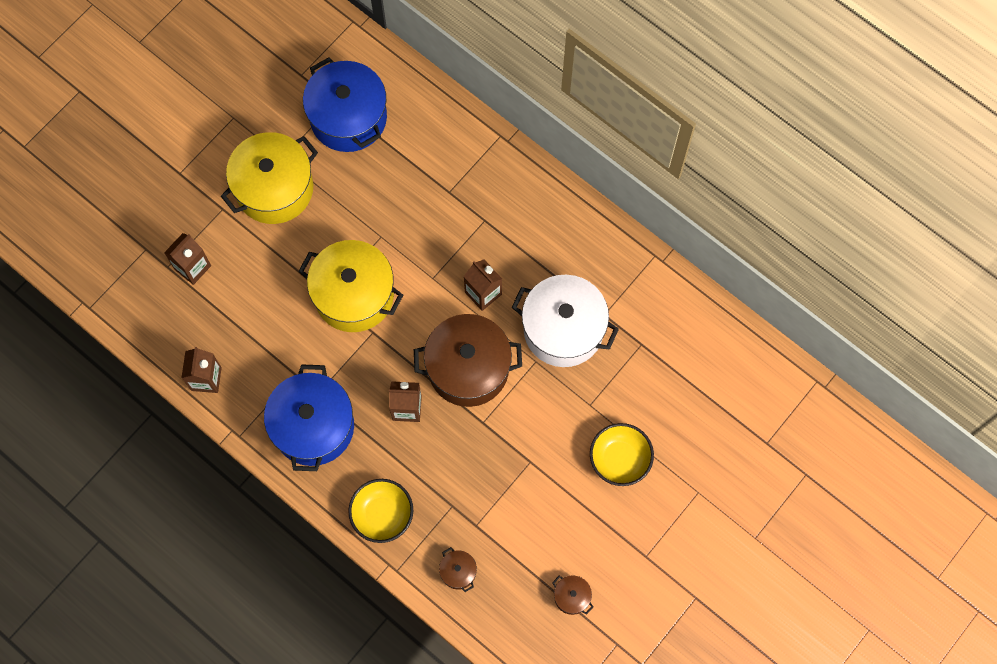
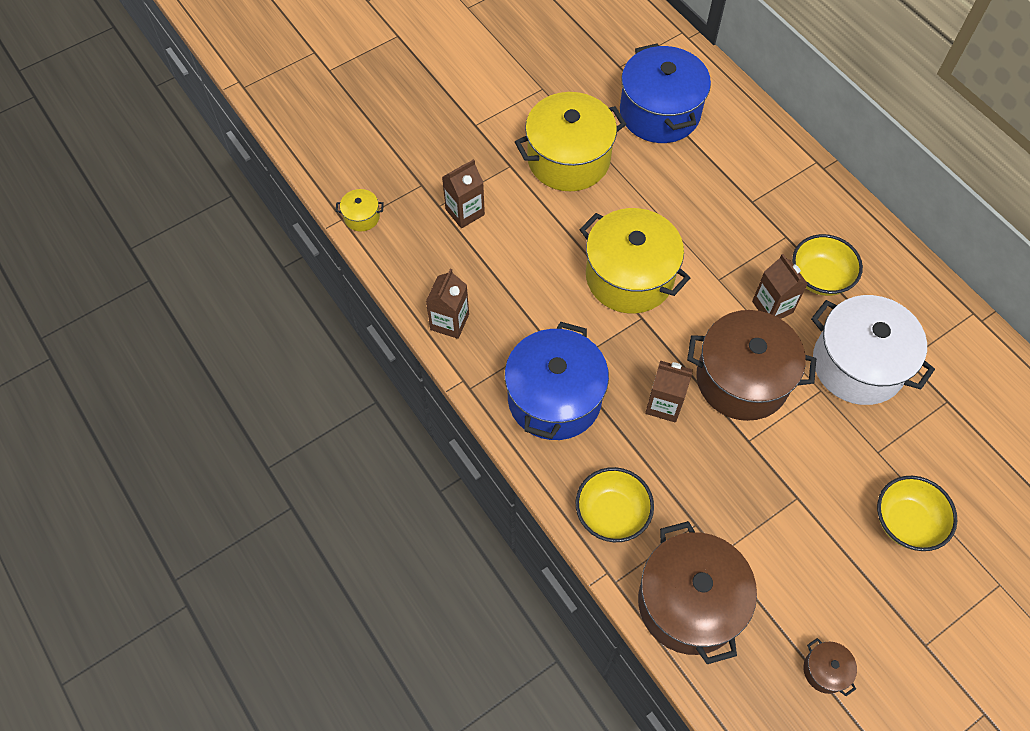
camera: 15 degrees right, 10 degrees down
(100, 296) = (362, 217): none -> yellow pot
(458, 572) = (689, 603): brown pot -> brown pot, size x2.38
(520, 254) = (820, 277): none -> yellow bowl

